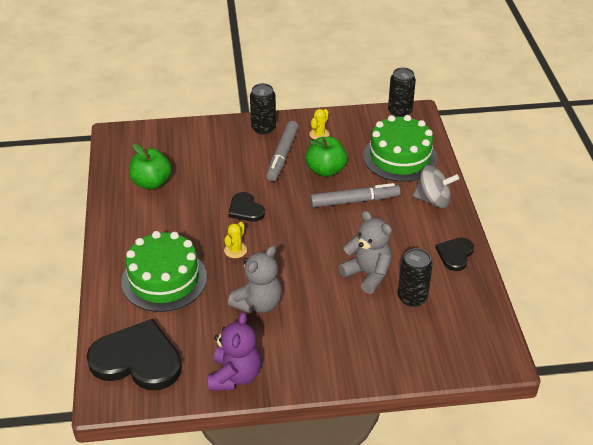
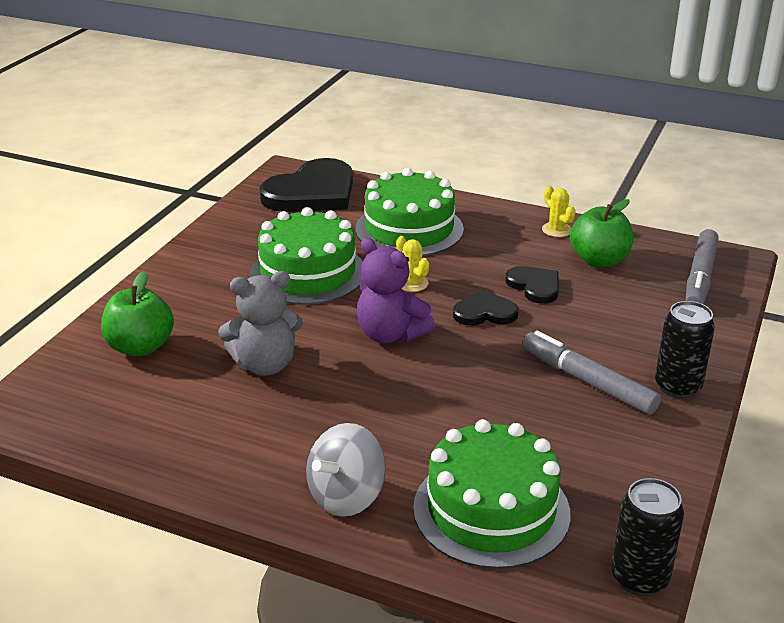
camera: 120 degrees right, 10 degrees down
(235, 376) = (227, 233): purple teddy bear -> purple teddy bear (390, 334)
(258, 303) = (308, 273): grey teddy bear -> green cake
(319, 134) = (624, 440): yellow cactus -> yellow cactus (556, 230)
(326, 170) = (517, 411): green apple -> green apple (140, 347)
(354, 201) = (419, 411): grey marker -> grey marker (700, 277)
(412, 297) = (185, 384): black can -> none
(455, 254) = (211, 461): black heart -> black heart (535, 286)

